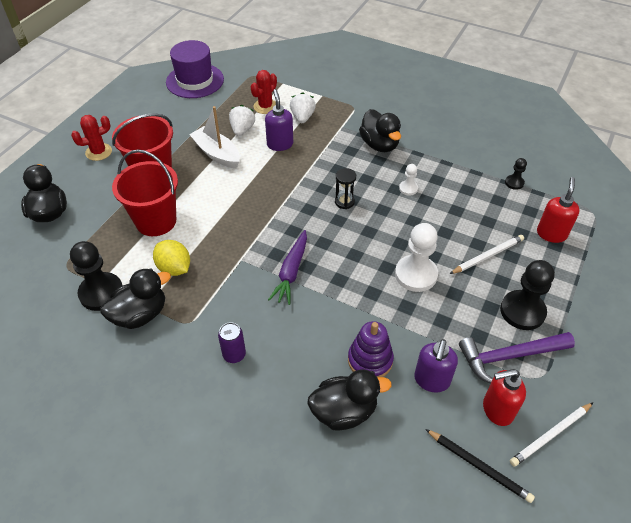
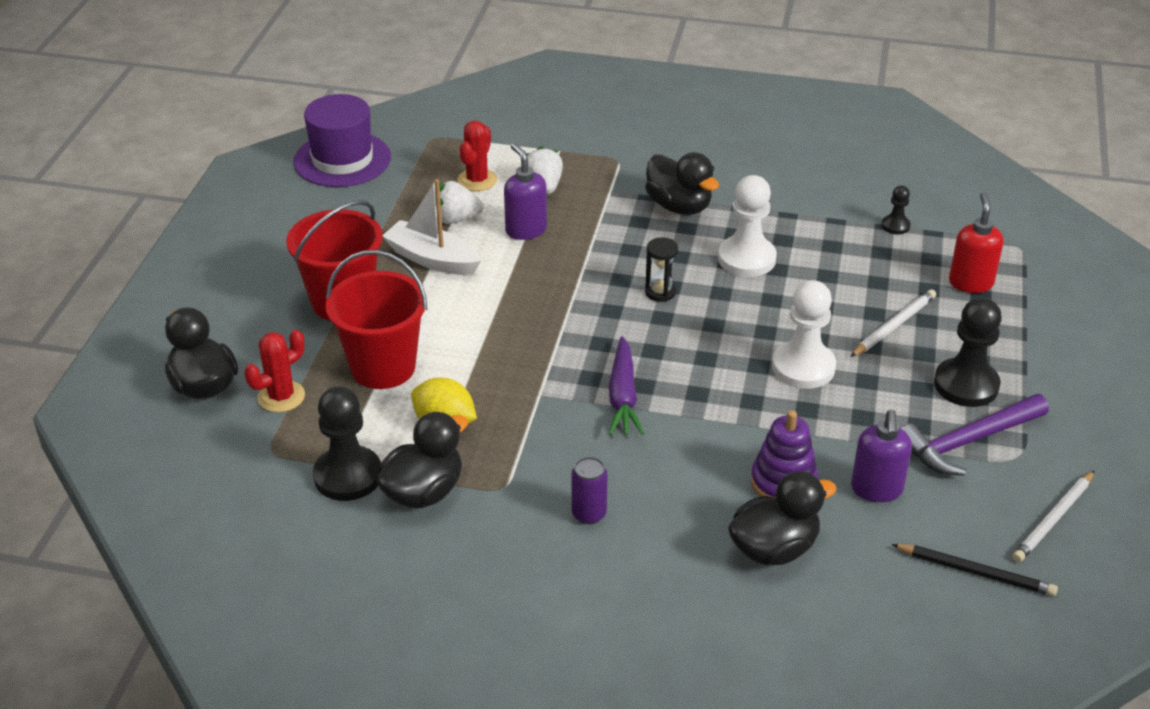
camera: 15 degrees left, 10 degrees down
(98, 152) = (237, 288): red cactus -> red cactus (281, 397)
(242, 130) = (456, 219): white strawberry -> white strawberry turned 90 degrees counterclockwise
(408, 188) = (746, 259): white pawn -> white pawn, size x2.00
(497, 410) = (975, 505): red soap dispenser -> none

